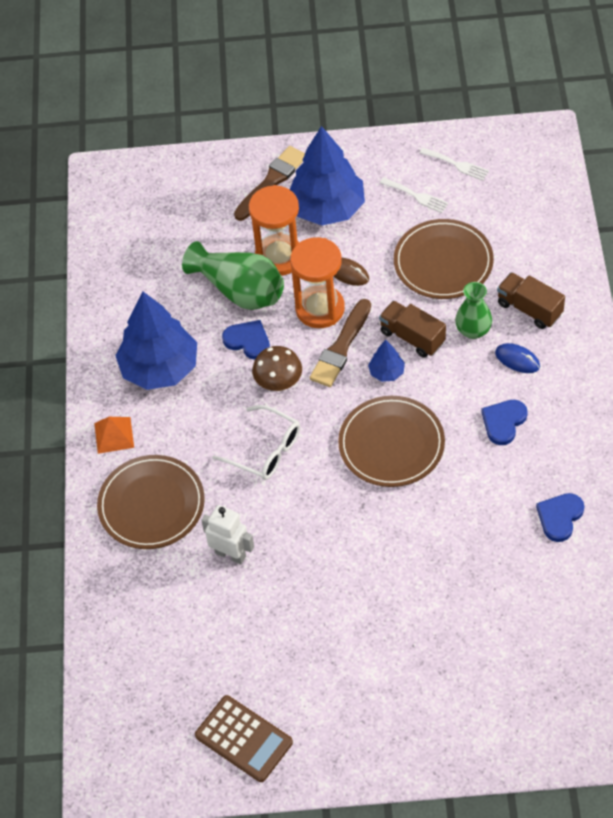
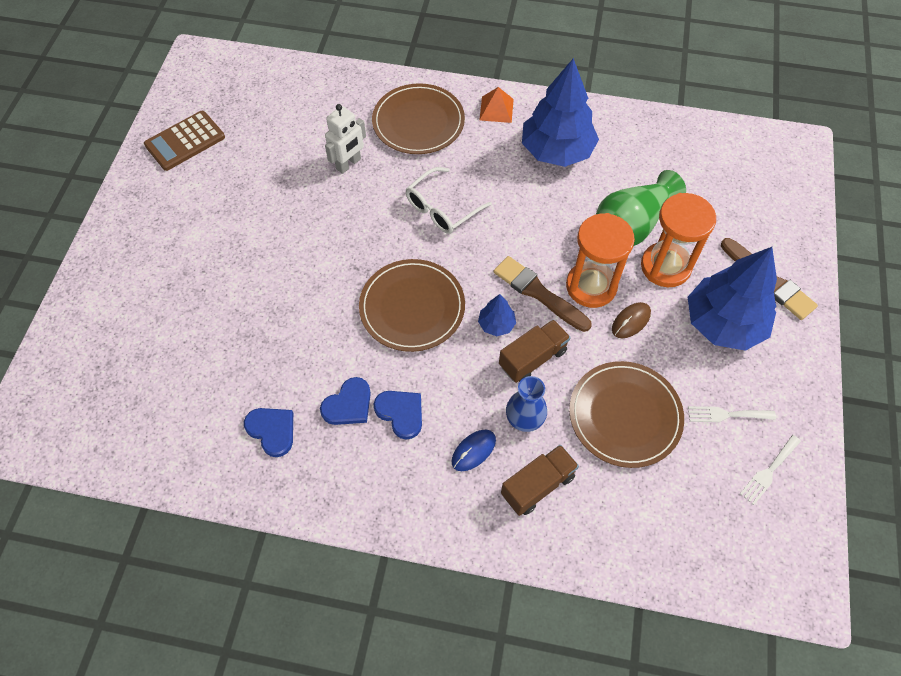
camera: 100 degrees right, 5 degrees up
(248, 341) = (568, 220): blue heart -> blue heart (348, 404)
(278, 383) = (512, 234): brown mushroom -> none
(416, 196) = (726, 415): white fork -> white fork turned 45 degrees clockwise
(473, 330) = (524, 418): green vase -> blue vase

